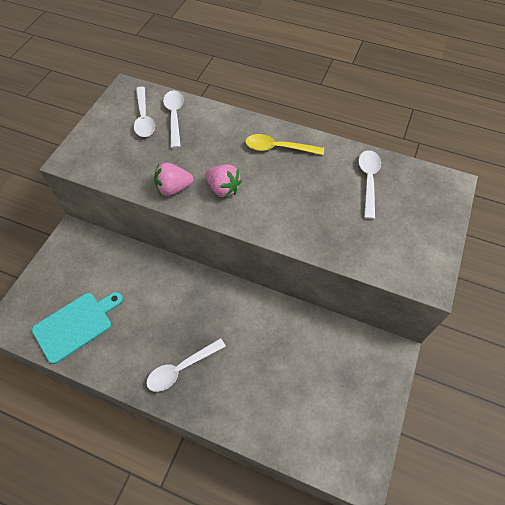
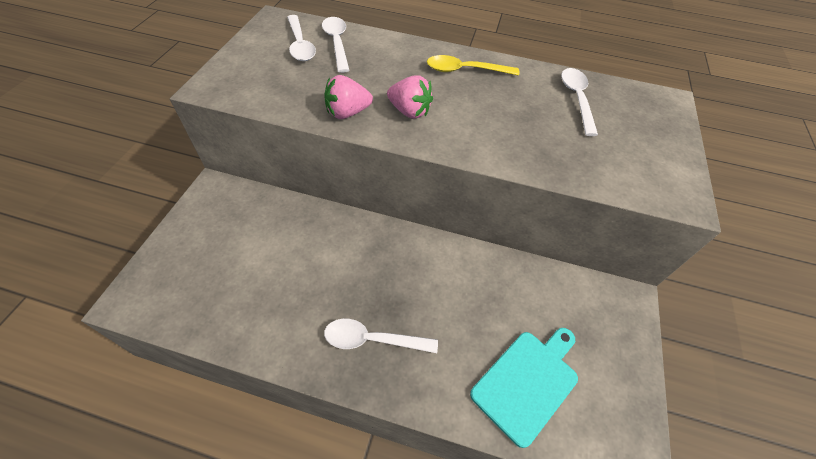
camera: 10 degrees left, 5 degrees down
(76, 325) = (225, 295): turquoise cutting board -> turquoise cutting board (527, 382)
(181, 368) = (372, 339): white spoon -> white spoon turned 45 degrees clockwise

